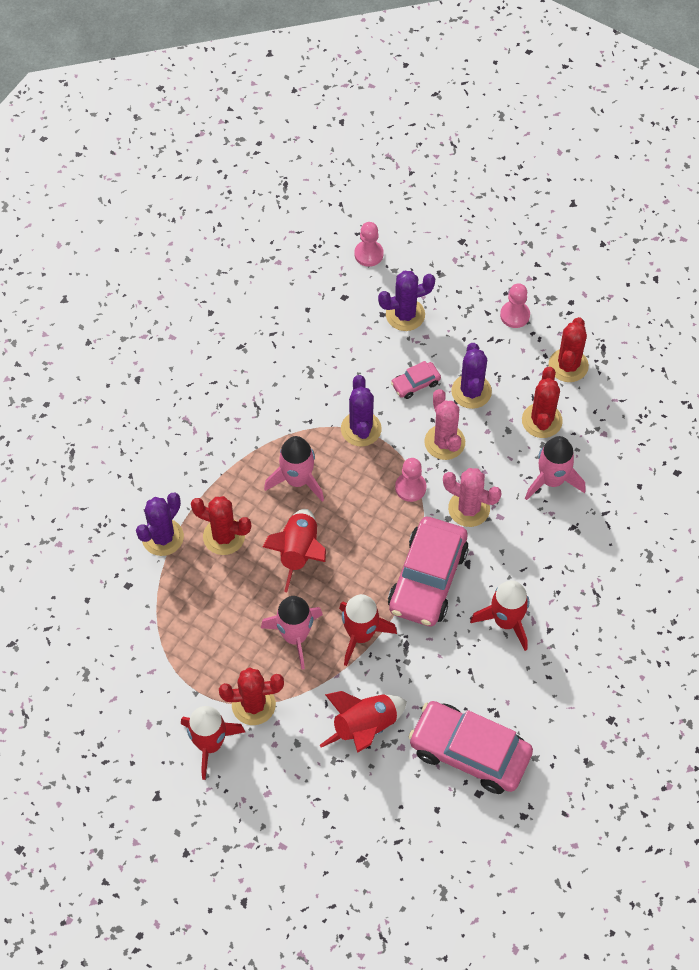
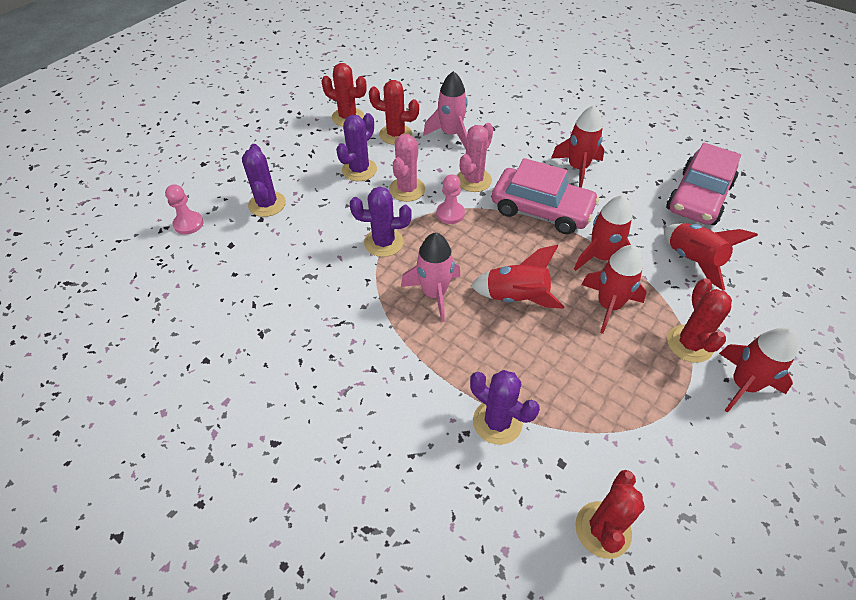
camera: 85 degrees left, 10 degrees down
(224, 536) = (497, 360): red cactus -> red cactus (603, 529)
(295, 636) = (608, 305): pink rocket -> red rocket
(415, 384) = (343, 203): pink car -> none
(444, 442) = (407, 189): pink cactus -> pink cactus turned 60 degrees counterclockwise
(471, 391) = (359, 170): purple cactus -> purple cactus turned 60 degrees counterclockwise
(515, 315) = (291, 140): pink pawn -> none

